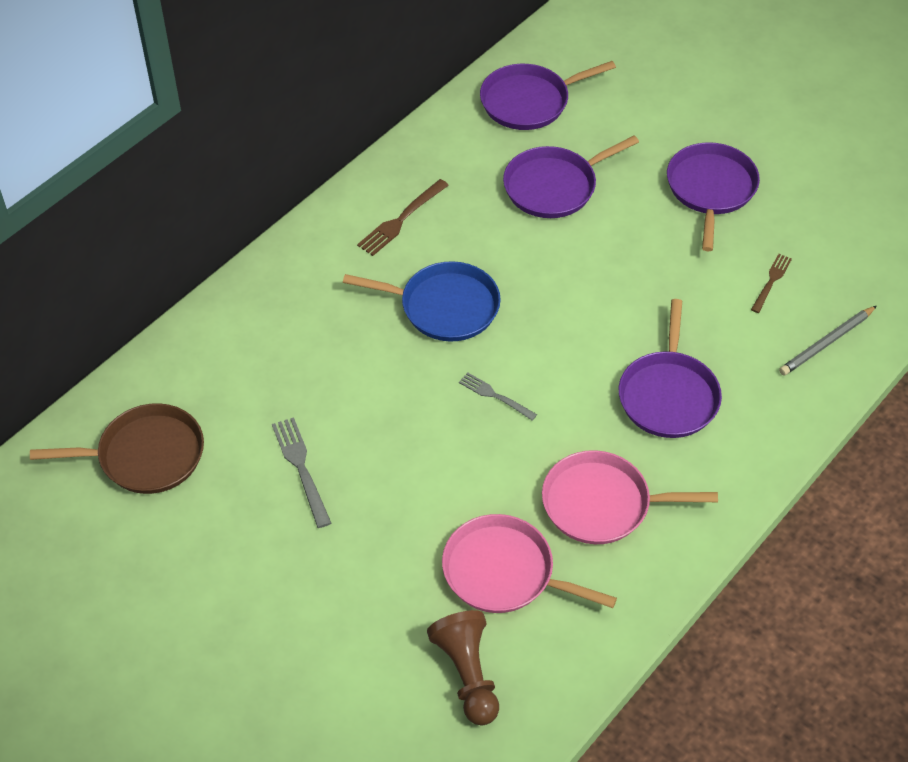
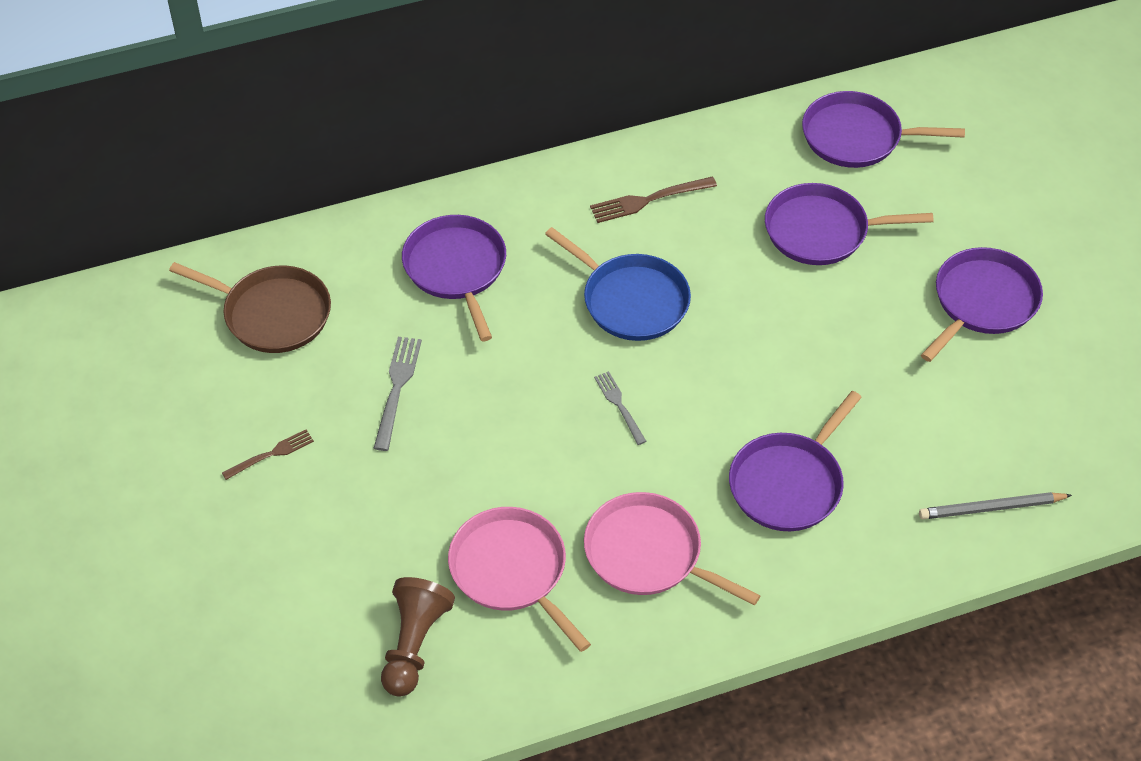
camera: 30 degrees right, 0 degrees up
(281, 345) = (456, 269): none -> purple pan
(771, 281) = (978, 421): brown fork -> brown fork (271, 454)

